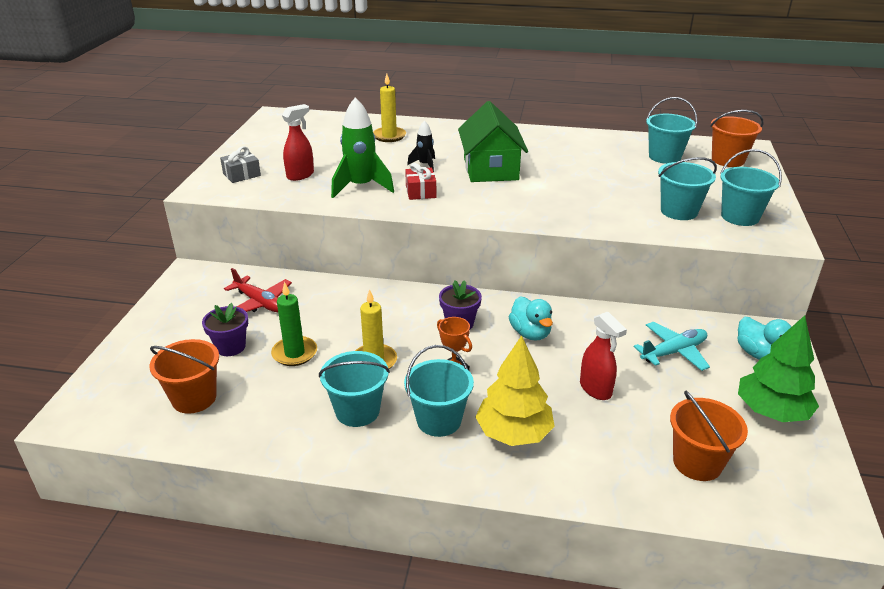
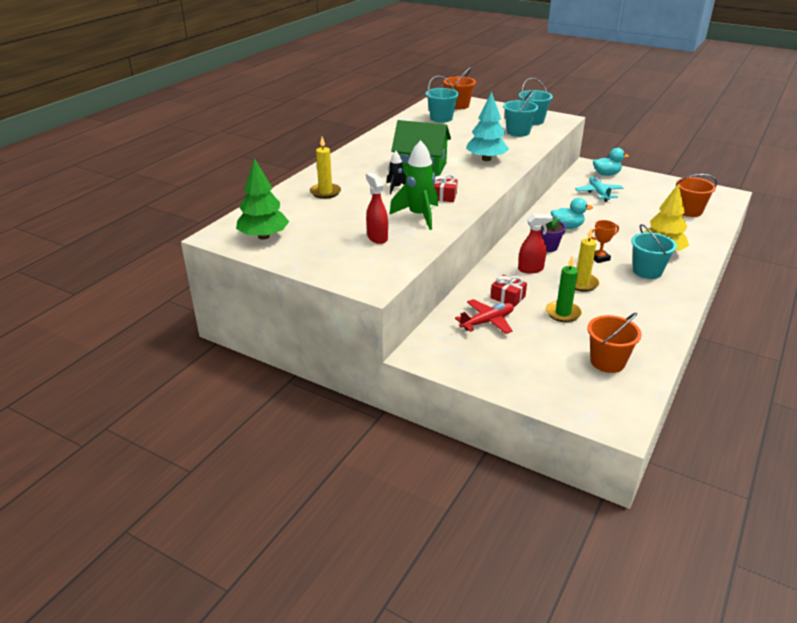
camera: 70 degrees left, 0 degrees up
(230, 347) = (545, 341): purple flower pot -> none
(242, 175) = (354, 264): grey gift -> none
(317, 309) = (507, 297): none -> red gift
(357, 411) = (634, 297): turquoise bucket -> none
(555, 202) = (486, 159): none -> turquoise tree
(596, 389) = (627, 221): red spray bottle -> red spray bottle (531, 269)
(771, 412) = (653, 185): green tree -> green tree (264, 236)

